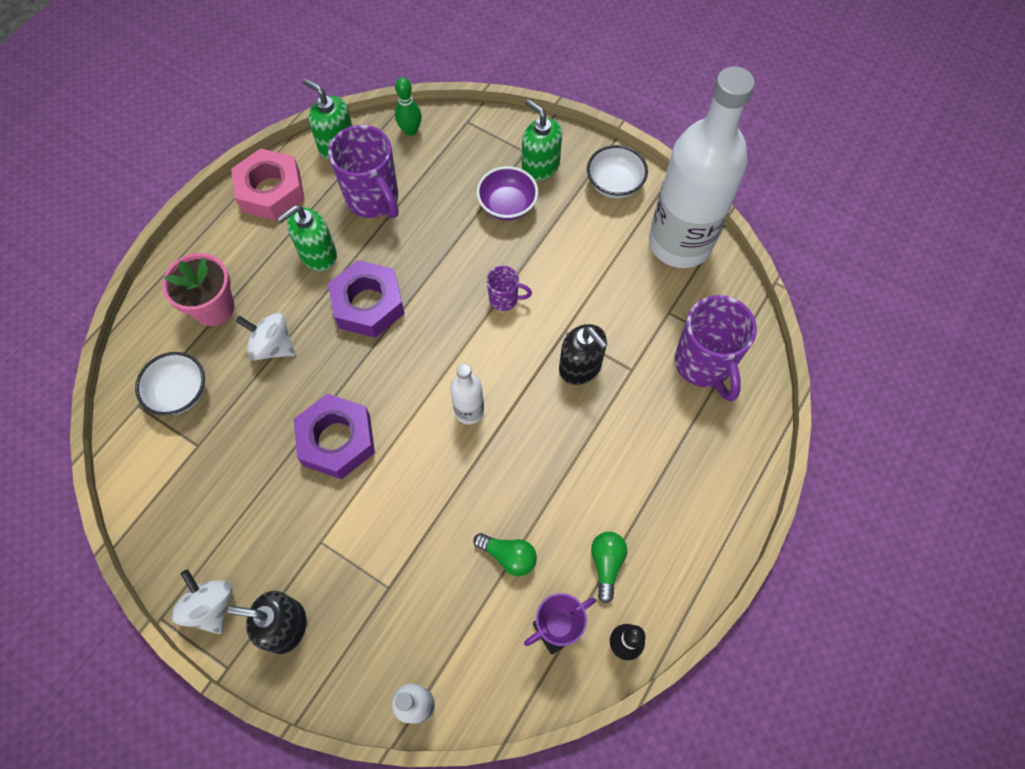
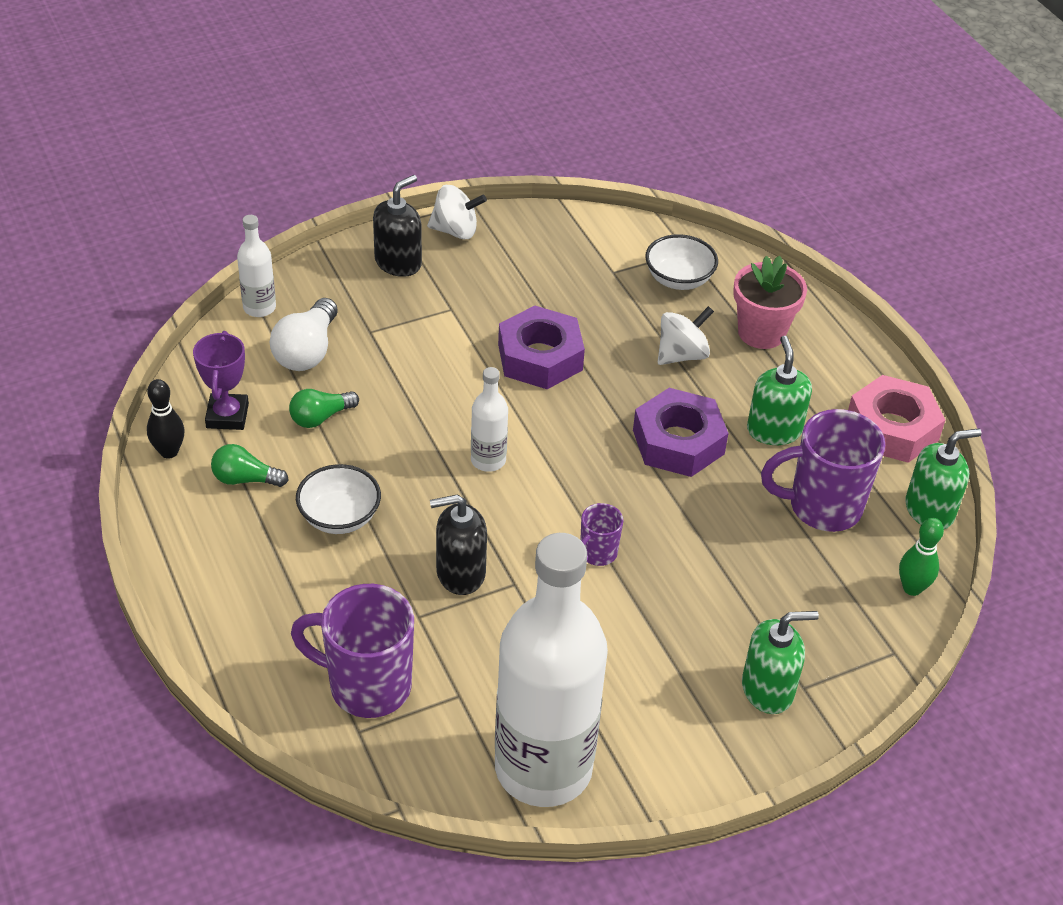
camera: 120 degrees right, 20 degrees down
(444, 622) = (307, 351): none -> white light bulb
(507, 205) = (728, 623): purple bowl -> none
(606, 564) = (245, 479): green light bulb -> green light bulb turned 150 degrees clockwise
(614, 184) = (685, 753): white bowl -> white bowl (339, 517)

